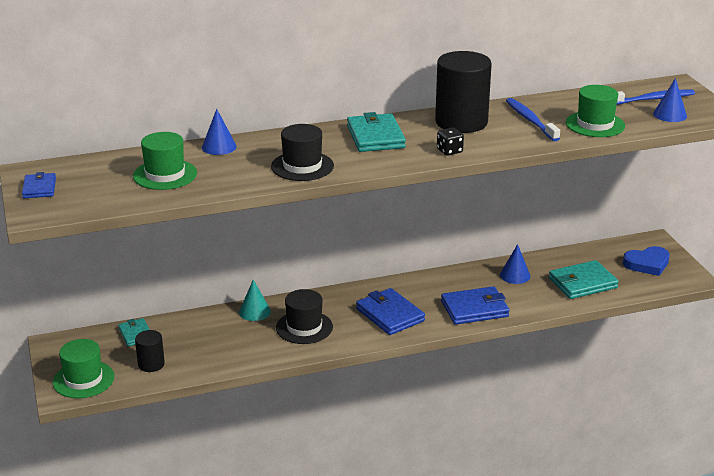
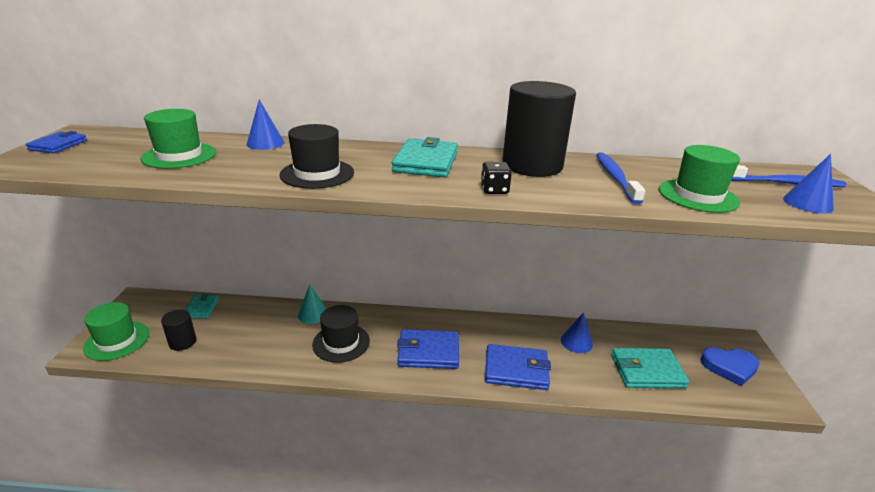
camera: 20 degrees right, 0 degrees up
(390, 315) = (428, 352): blue wallet -> blue wallet turned 75 degrees counterclockwise

